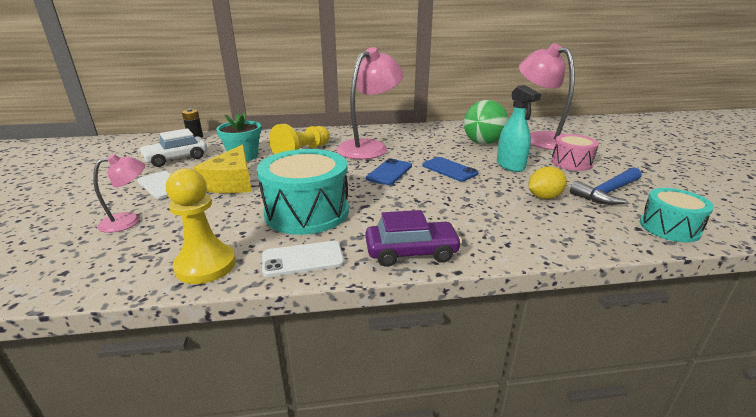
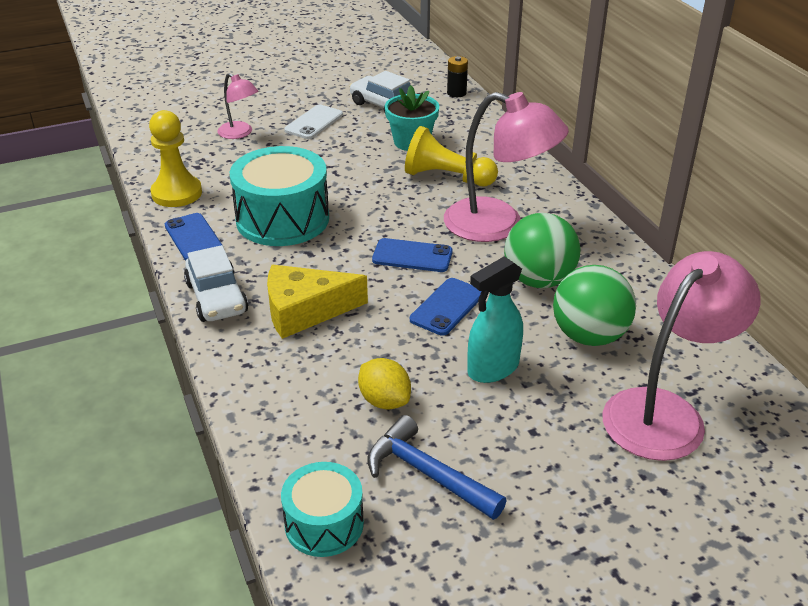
camera: 75 degrees right, 10 degrees up
(232, 182) = (336, 157): yellow cheese -> yellow cheese (305, 311)
(303, 259) = (194, 237): white phone -> blue phone
(411, 252) = (217, 298): purple car -> white car
(430, 146) = (538, 280): none -> green ball
(571, 163) = (546, 444): pink drum -> none

